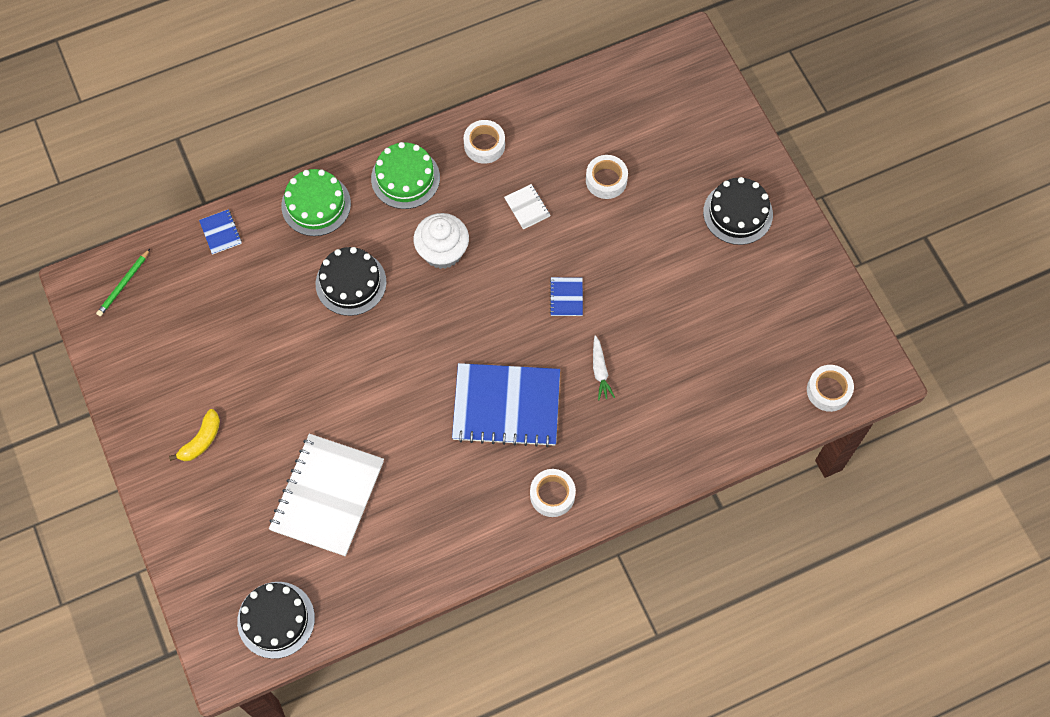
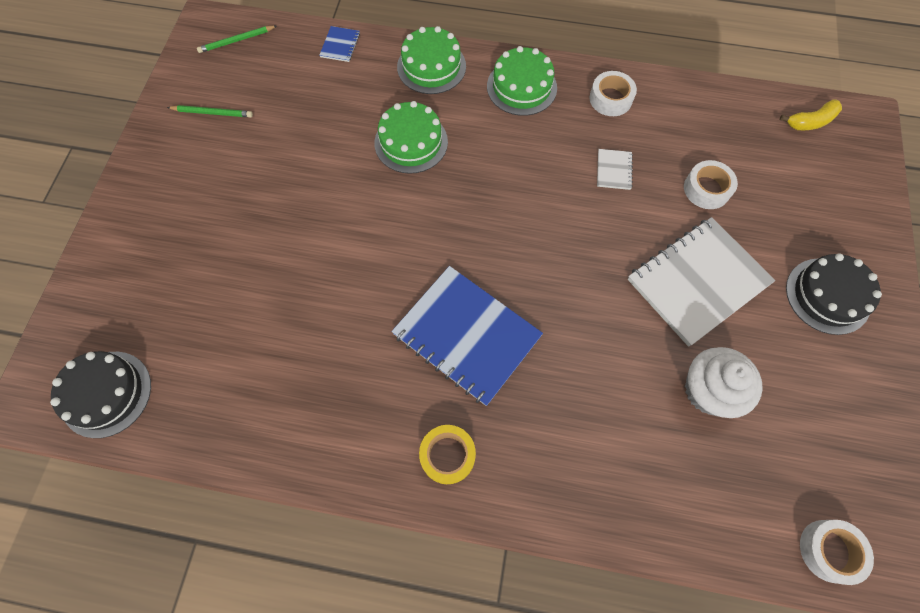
camera: 35 degrees right, 0 degrees up
(161, 361) = (212, 113): none -> green pencil
(201, 440) = (186, 193): yellow banana -> yellow banana (810, 122)
(327, 495) = (244, 309): white notebook -> white notebook (697, 281)
(351, 283) = (411, 142): black cake -> green cake
(442, 251) = (509, 163): white cupcake -> white cupcake (708, 390)
(552, 495) = (447, 455): white tape -> yellow tape
(566, 297) = (596, 270): blue notebook -> none
(600, 371) = (582, 361): white carrot -> none

